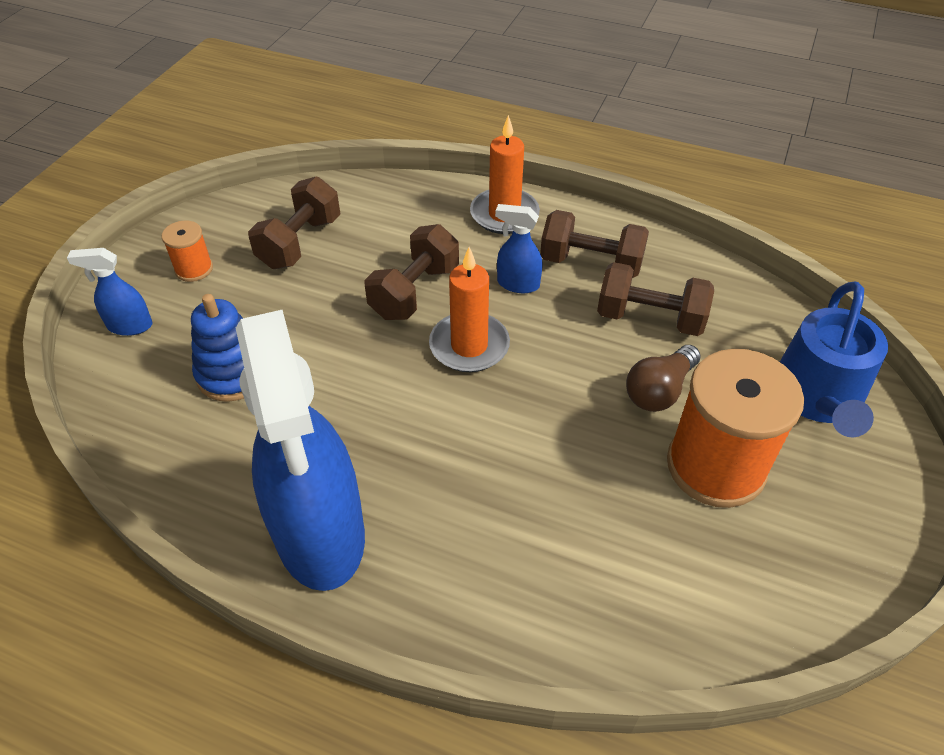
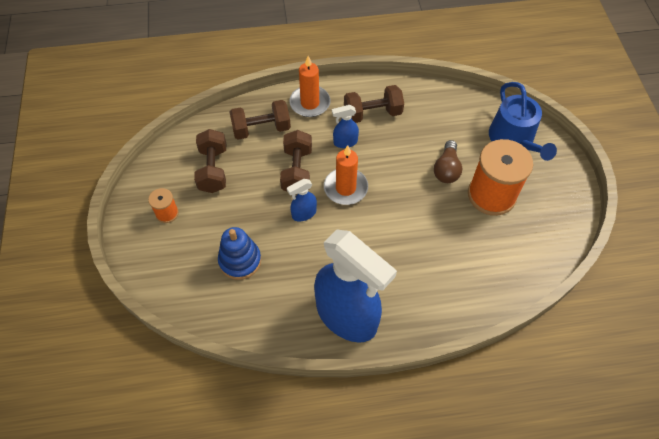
camera: 30 degrees left, 10 degrees up
(129, 326) = (160, 263): blue spray bottle -> blue spray bottle (303, 214)
(650, 318) = (419, 132): brown dumbbell -> brown dumbbell (261, 129)

